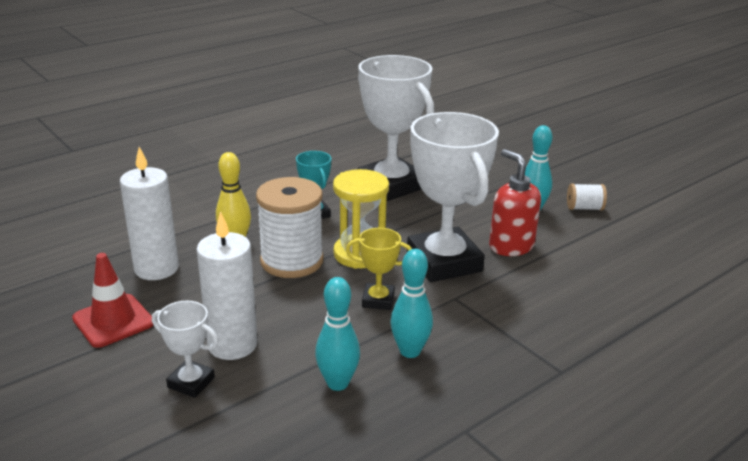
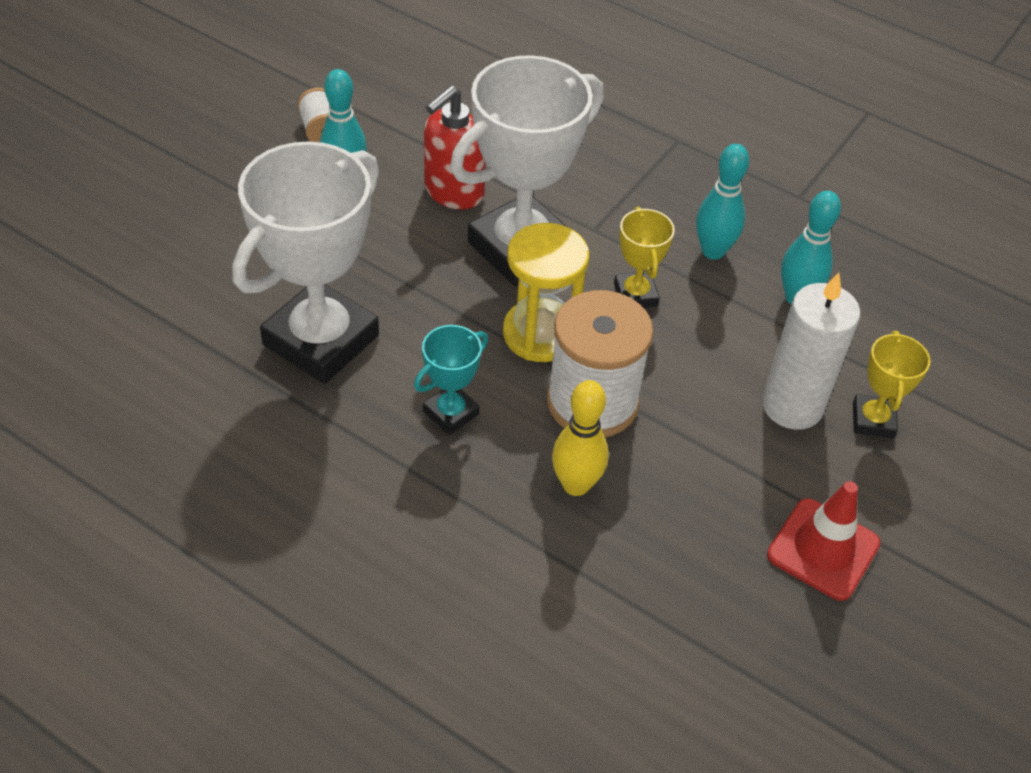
camera: 110 degrees left, 20 degrees up
(156, 268) = (688, 555): white candle -> none
(191, 382) = (873, 420): white trophy -> yellow trophy

